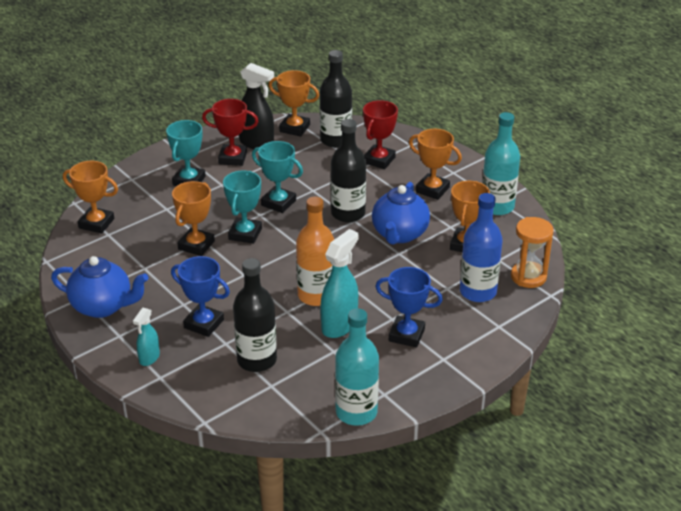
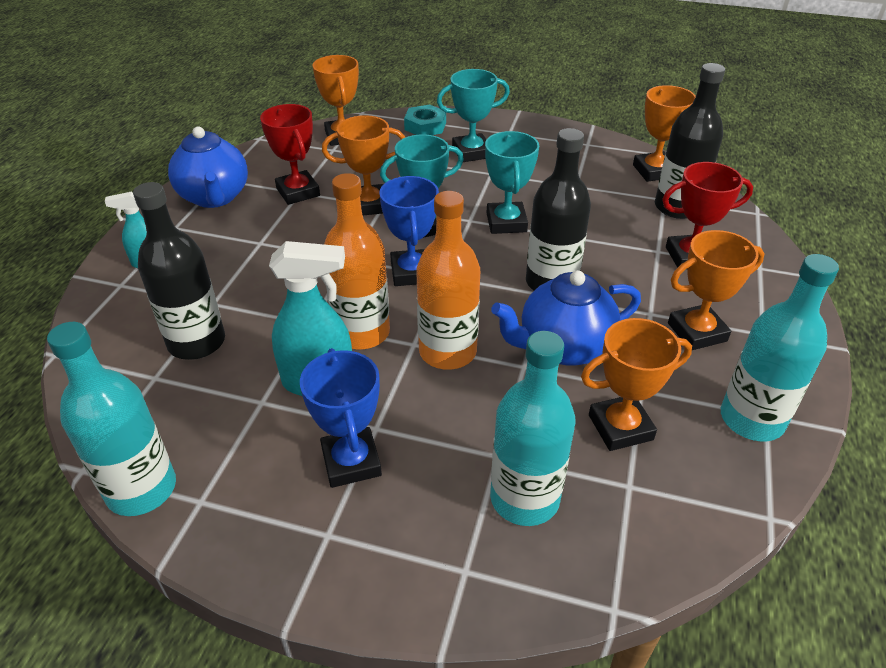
camera: 55 degrees right, 5 degrees up
(131, 184) = (425, 126): none -> turquoise nut
(204, 324) = (235, 272): blue trophy -> blue trophy (412, 272)
(232, 158) = (544, 159): red trophy -> red trophy (298, 192)
(257, 143) = (591, 161): black spray bottle -> none
(363, 272) = (447, 352): none -> orange bottle
(432, 190) = (697, 332): orange trophy -> orange trophy turned 75 degrees clockwise
(478, 292) = (524, 498): blue bottle -> turquoise bottle
(528, 277) = (628, 549): orange hourglass -> none

